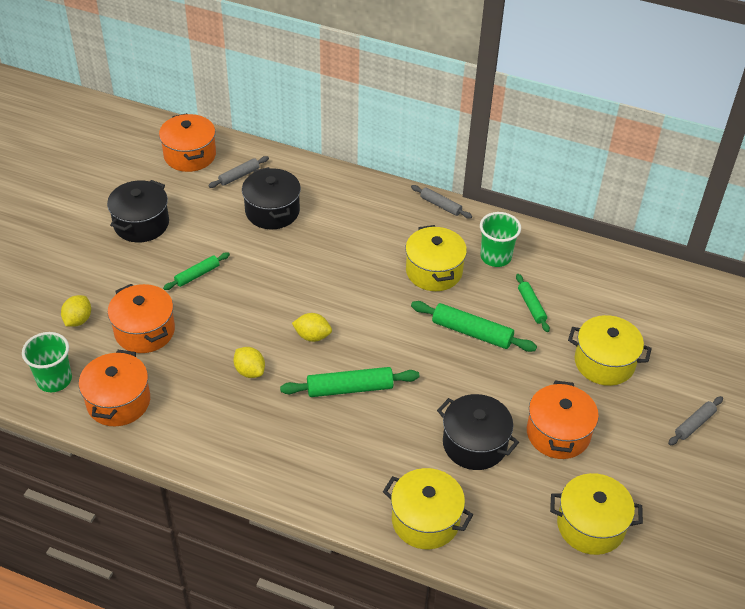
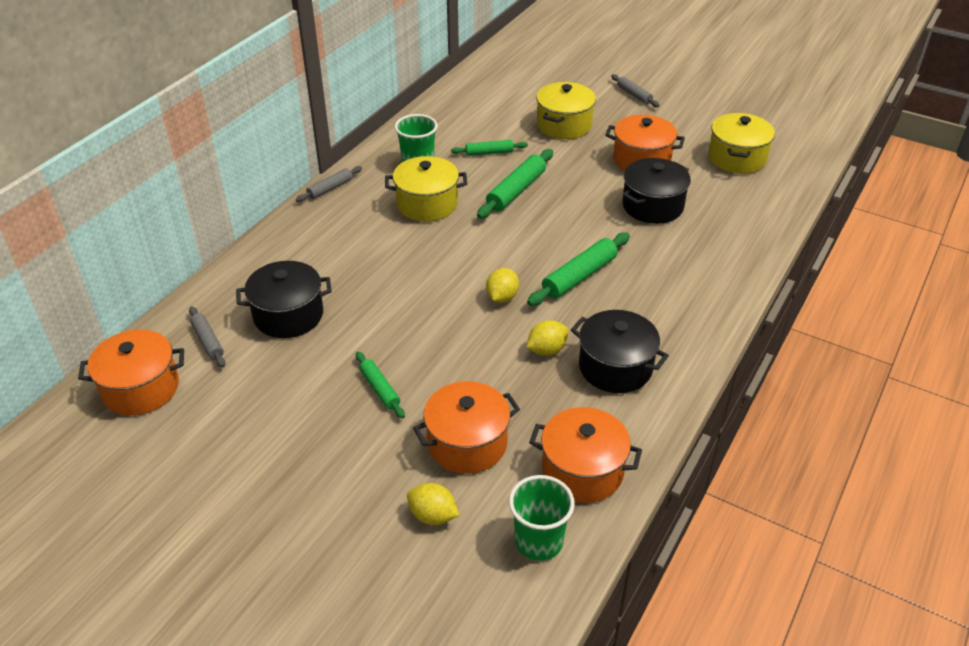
camera: 80 degrees left, 5 degrees down
(141, 224) = (263, 444): black pot -> black pot (615, 367)
(350, 388) = (579, 276): green rolling pin -> green rolling pin turned 45 degrees clockwise
(425, 520) = (739, 244): yellow pot -> none

